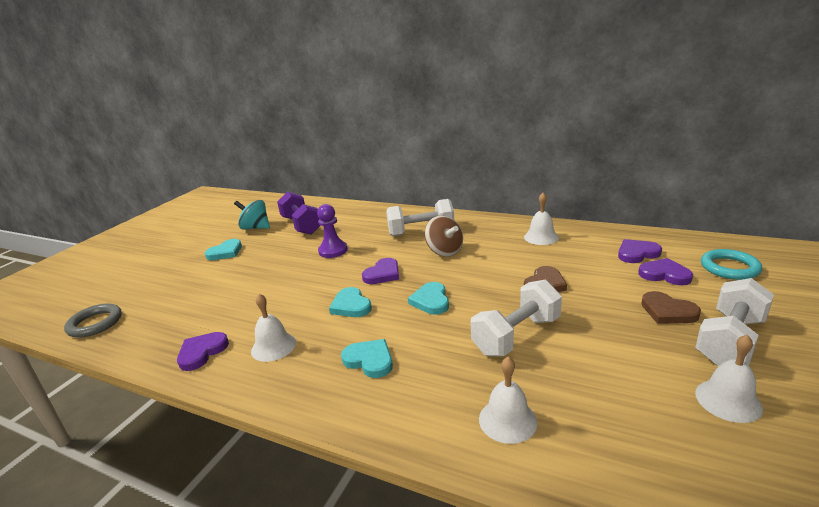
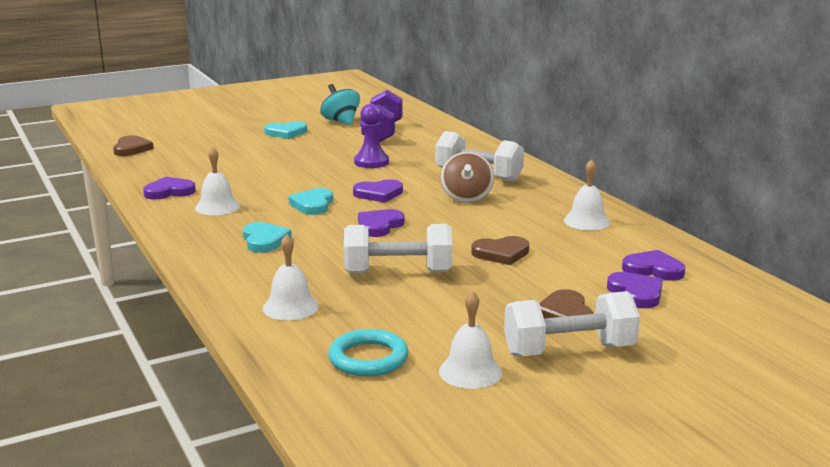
camera: 35 degrees right, 5 degrees down
(95, 323) = (131, 149): grey ring -> brown heart
(431, 301) = (379, 226): turquoise heart -> purple heart
(729, 268) = (723, 316): turquoise ring -> turquoise ring (368, 358)

